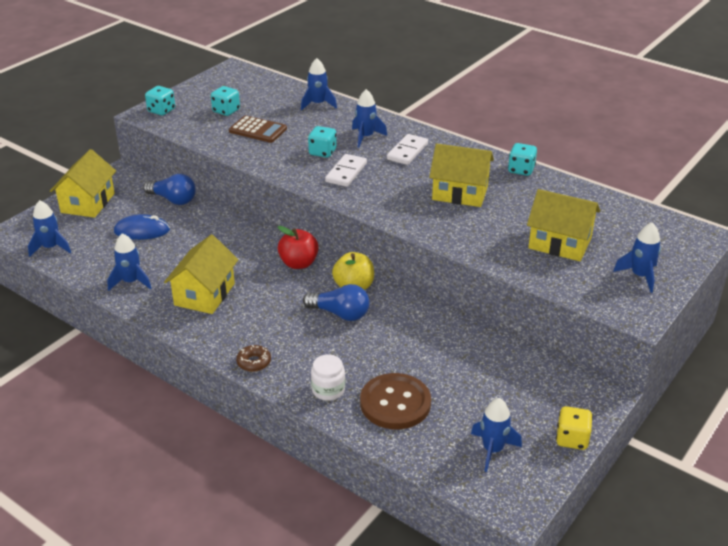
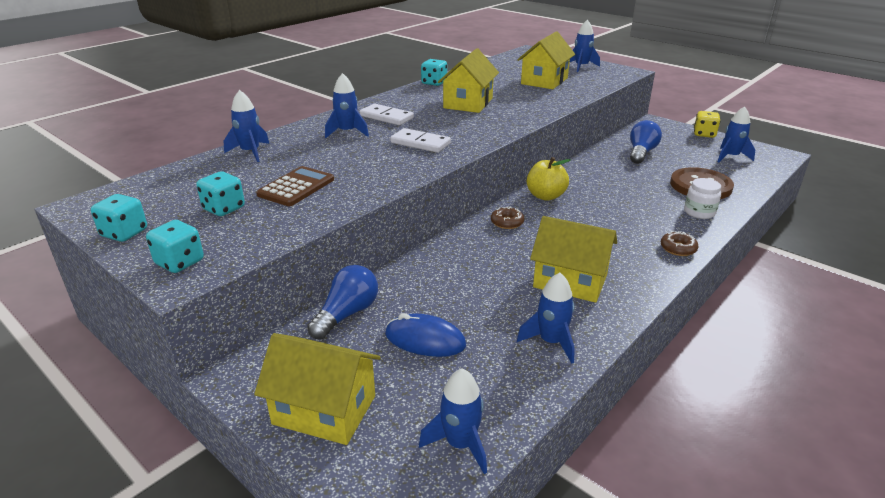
camera: 85 degrees left, 5 degrees down
(142, 231) = (425, 340): blue mouse -> blue mouse turned 75 degrees counterclockwise
(299, 263) = (507, 222): red apple -> brown donut
(322, 152) = (371, 153): turquoise dice -> turquoise dice (124, 233)
(340, 314) = (589, 204): blue light bulb -> blue light bulb (641, 153)

